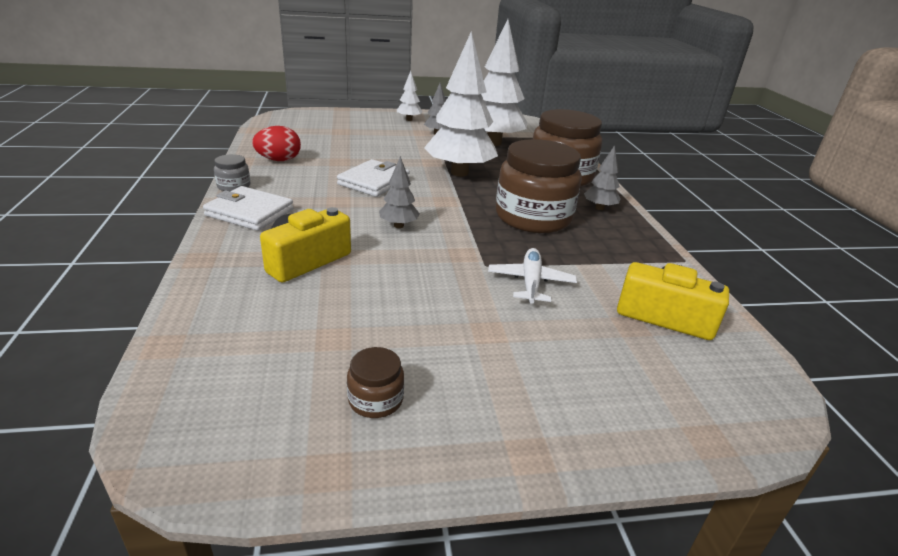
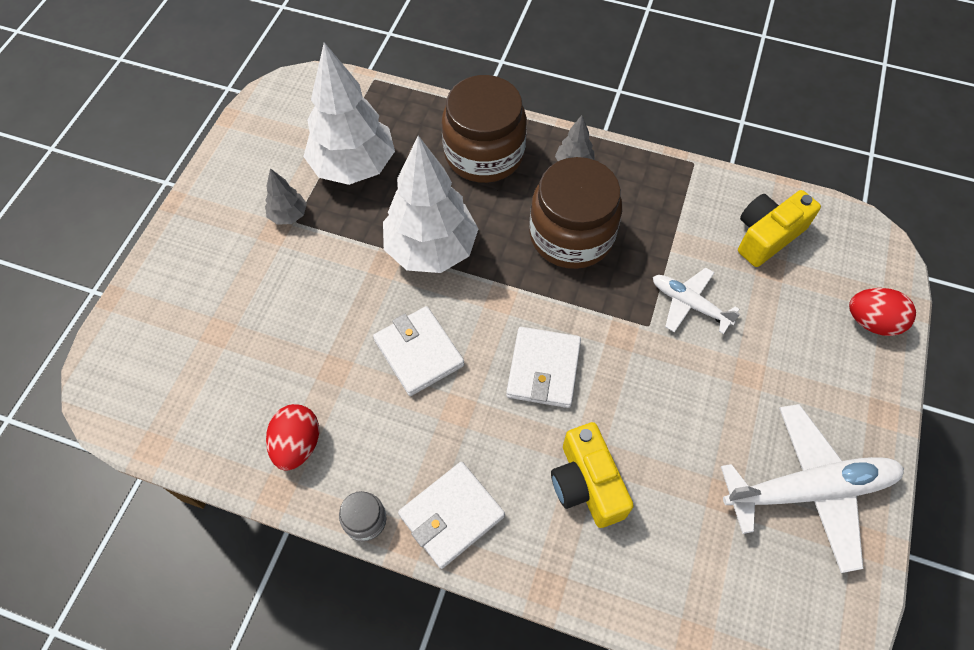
camera: 60 degrees left, 30 degrees up
(375, 400) = (808, 489): brown jar -> white plane
(398, 226) = (543, 369): grey tree -> white wallet
(409, 119) = (214, 226): white tree -> none
(652, 419) = (871, 322): none -> red egg

